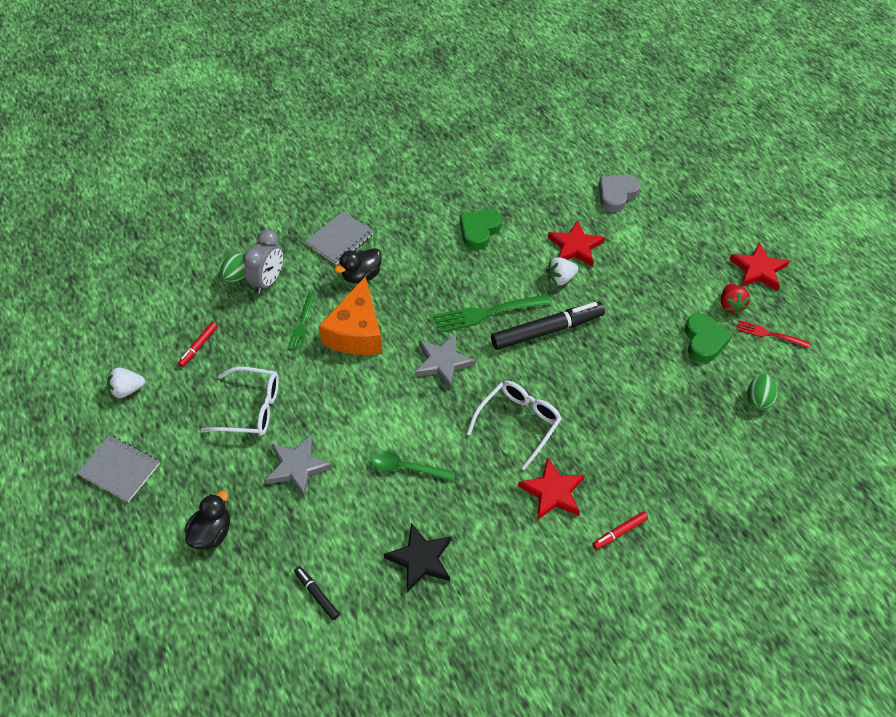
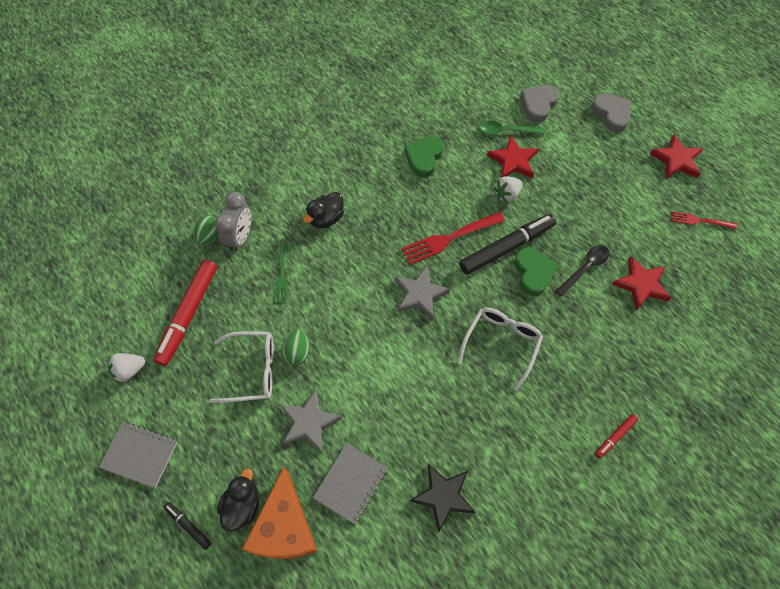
camera: 10 degrees left, 10 degrees up
(198, 347) = (189, 314): red marker -> red marker, size x2.12
(316, 594) = (355, 550): black marker -> black marker (188, 525)
(340, 239) = (298, 185): grey notebook -> grey notebook (350, 483)
(356, 332) = (334, 276): orange cheese -> orange cheese (284, 527)
(406, 468) = (410, 406): green spoon -> green spoon (505, 131)
(488, 313) = (450, 238): green fork -> red fork
(552, 492) = (547, 407): red star -> red star (641, 284)
(628, 363) = (585, 268): none -> black spoon
(696, 214) = (611, 114): none -> grey heart
(704, 341) = (646, 236): green heart -> green heart (533, 273)
(731, 305) = (661, 198): red strawberry -> none
(758, 399) = (705, 285): green egg -> green egg (297, 352)

